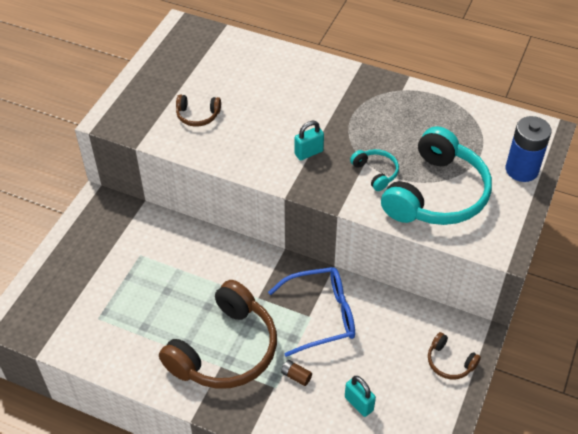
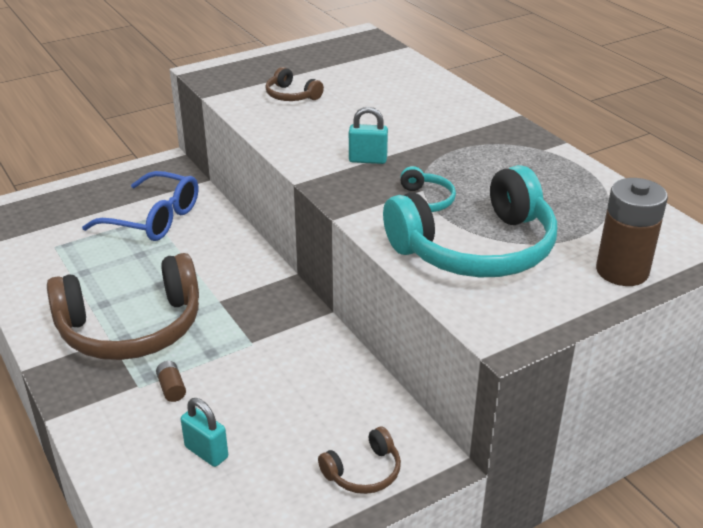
camera: 35 degrees right, 15 degrees down
(322, 315) = (266, 348): blue glasses -> blue glasses (154, 219)
(359, 404) = (206, 452): turquoise padlock -> turquoise padlock turned 45 degrees counterclockwise
(449, 362) = (363, 472): brown headphones -> brown headphones turned 105 degrees counterclockwise
(521, 170) = (622, 271): blue battery -> brown battery

